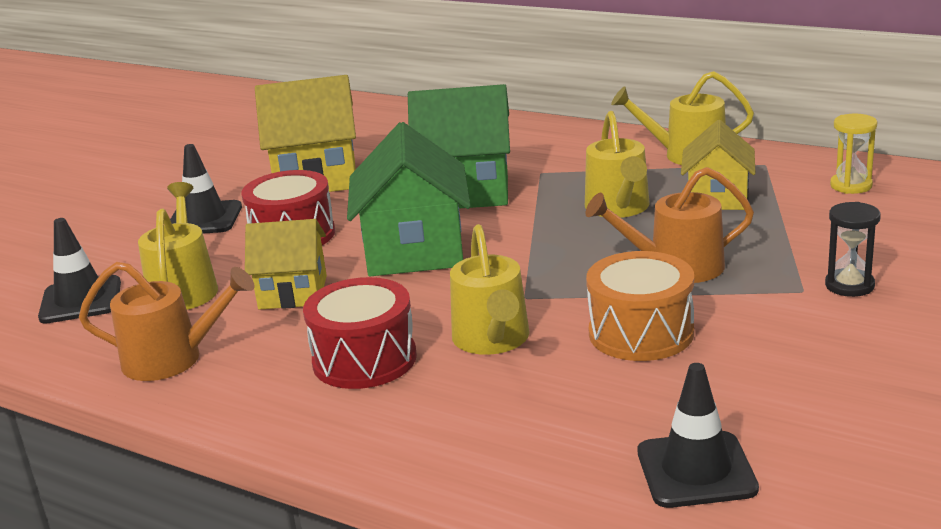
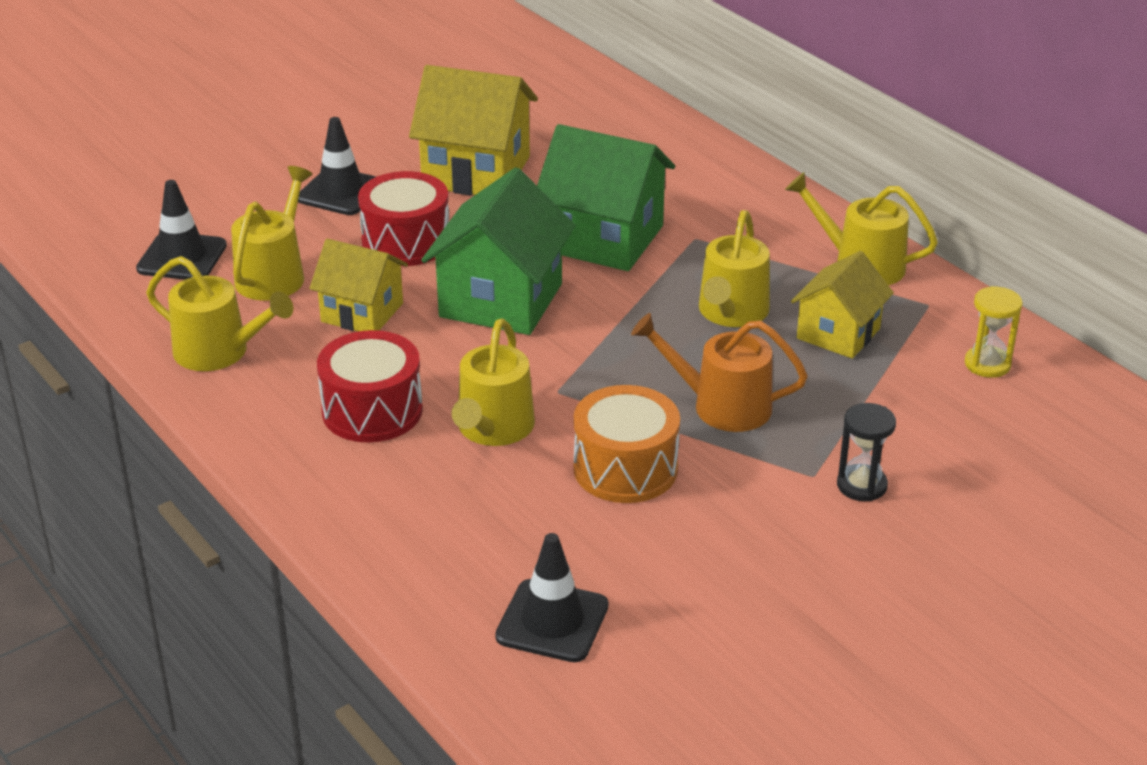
camera: 20 degrees right, 10 degrees up
(172, 359) = (219, 352): orange watering can -> yellow watering can

